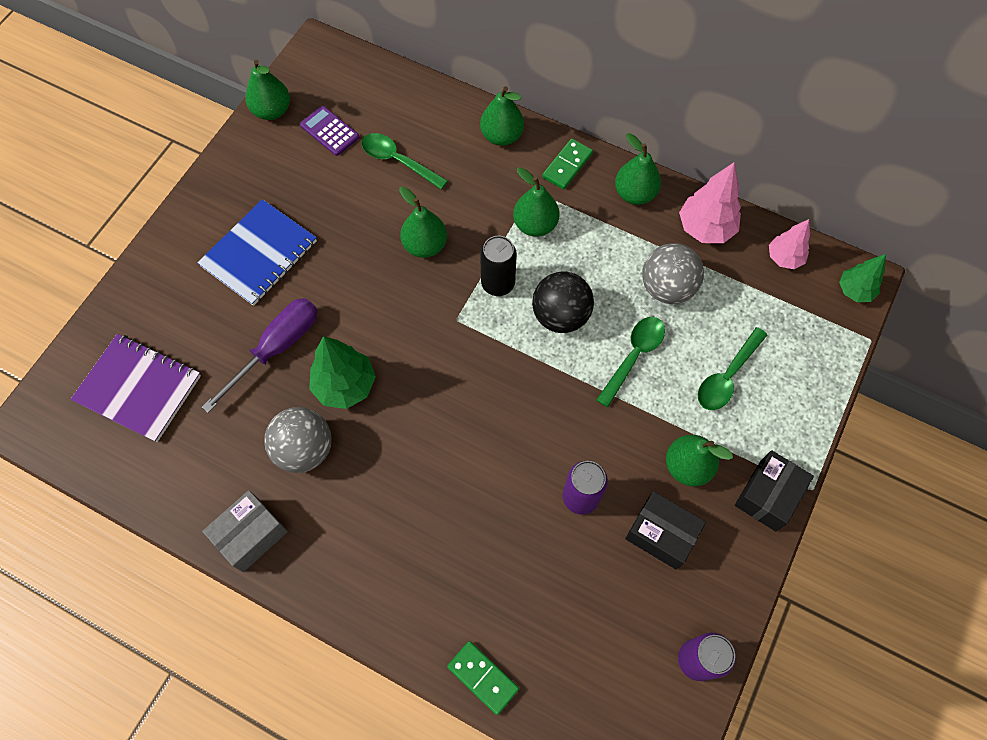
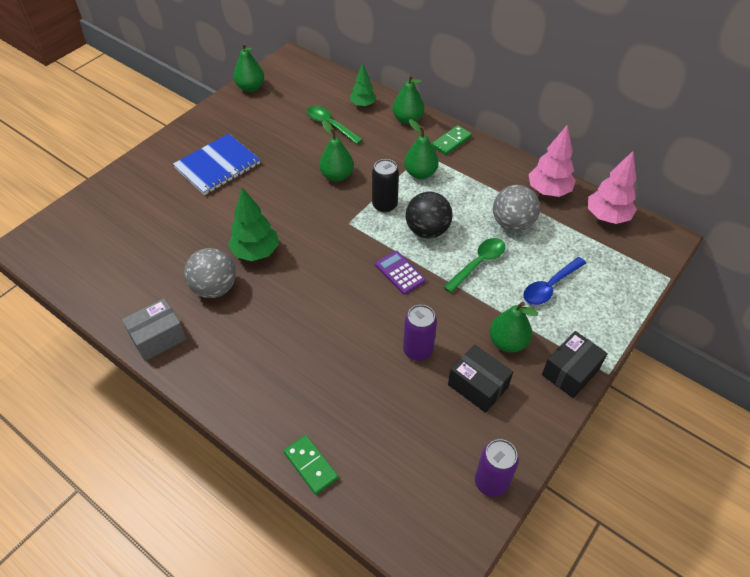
camera: 10 degrees right, 15 degrees down
(139, 388) = (108, 234): purple notebook -> none
(276, 348) = (213, 223): purple screwdriver -> none
(329, 131) = (287, 103): purple calculator -> purple calculator (400, 273)
(634, 194) = (498, 164): green pear -> none
(727, 376) = (550, 286): green spoon -> blue spoon
(784, 258) = (607, 217): pink tree -> pink tree, size x1.55
(854, 291) = (660, 244): green tree -> green tree (363, 104)

